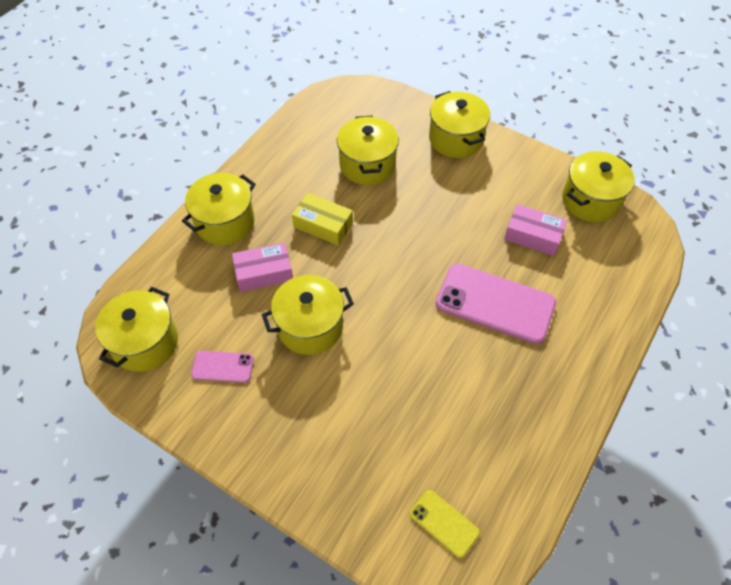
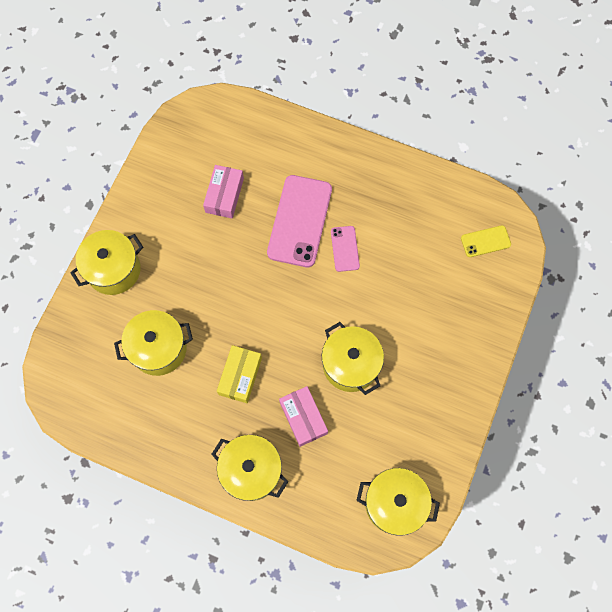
camera: 100 degrees left, 15 degrees up
(222, 367) = (402, 428): pink phone -> pink phone (345, 248)
(444, 523) = (485, 241): yellow phone -> yellow phone turned 45 degrees clockwise
(590, 200) = (177, 150): yellow pot -> none

